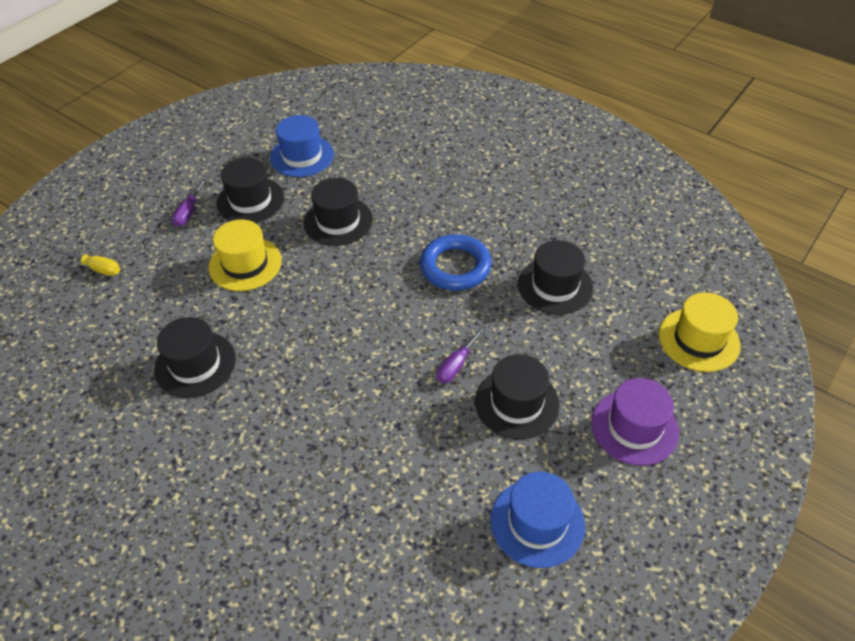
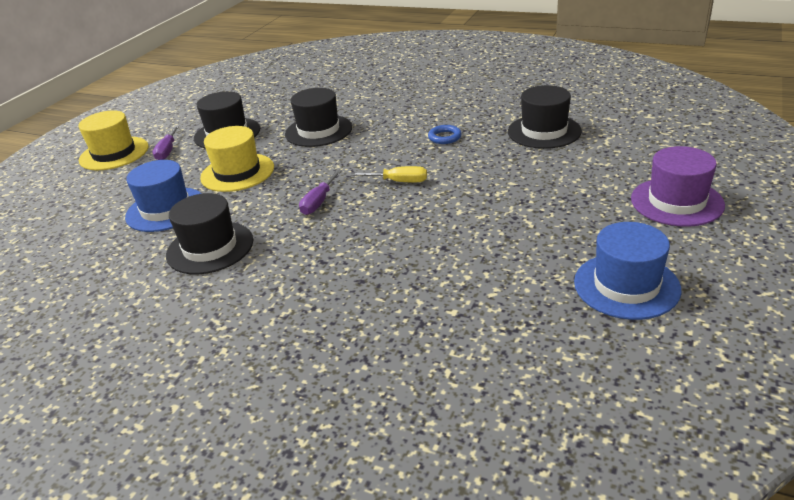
camera: 10 degrees left, 15 degrees down
(98, 268) = (83, 203): yellow screwdriver -> yellow screwdriver (399, 181)
(302, 156) = (266, 100): blue hat -> blue hat (166, 209)
(455, 267) = (444, 137): blue ring -> blue ring, size x0.48
(456, 364) = (480, 196): purple screwdriver -> purple screwdriver (319, 202)
(517, 403) = (554, 209): black hat -> none
(698, 339) = (695, 138): yellow hat -> yellow hat (114, 153)

